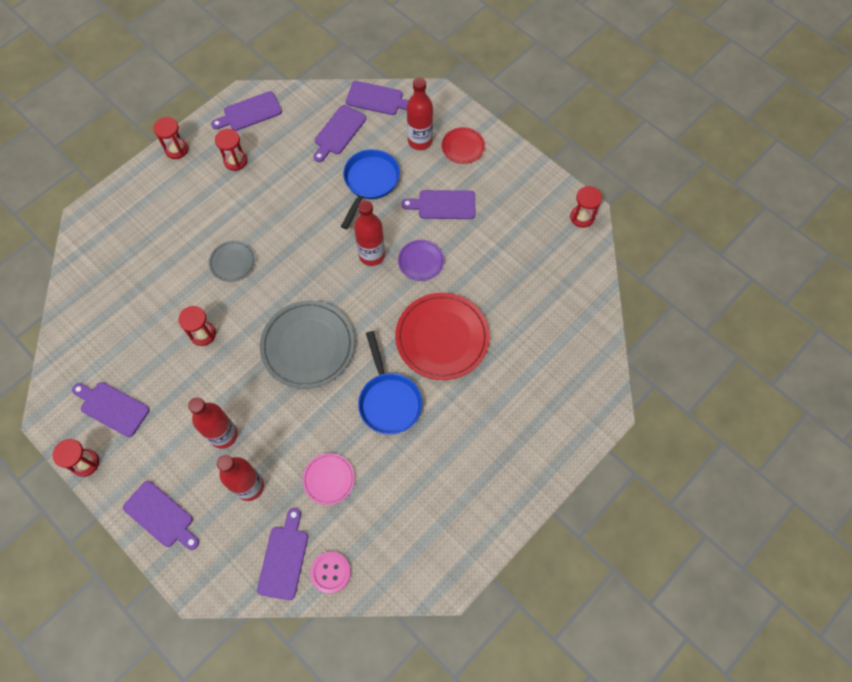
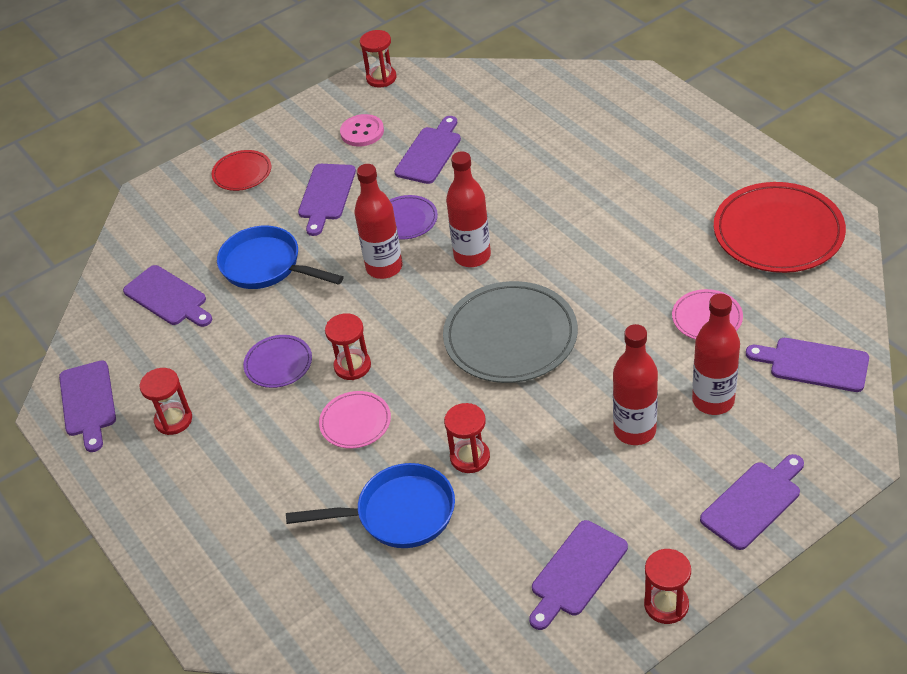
camera: 75 degrees left, 20 degrees down
(176, 149) = (122, 499): red hourglass -> red hourglass (352, 366)
(232, 262) = (355, 422): grey plate -> pink plate
(281, 208) = (278, 364): none -> purple plate
(330, 572) = (831, 318): pink button -> pink button (362, 132)
(377, 99) = (127, 254): purple cutting board -> purple cutting board (430, 153)
(389, 400) = (602, 257): blue pan -> blue pan (398, 513)
(420, 141) = (216, 213): red bottle -> red bottle (472, 256)
(442, 338) = (522, 205): red plate -> red plate (778, 232)

